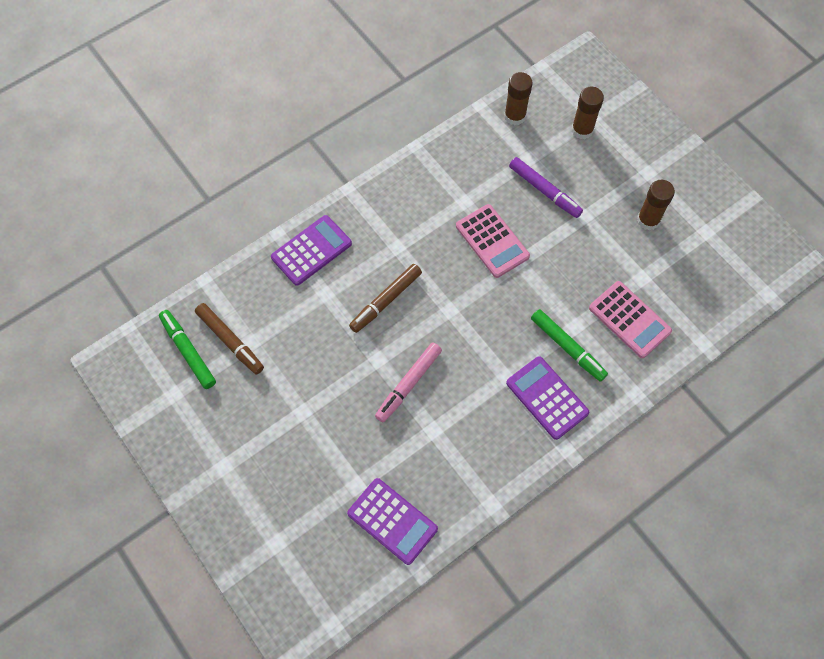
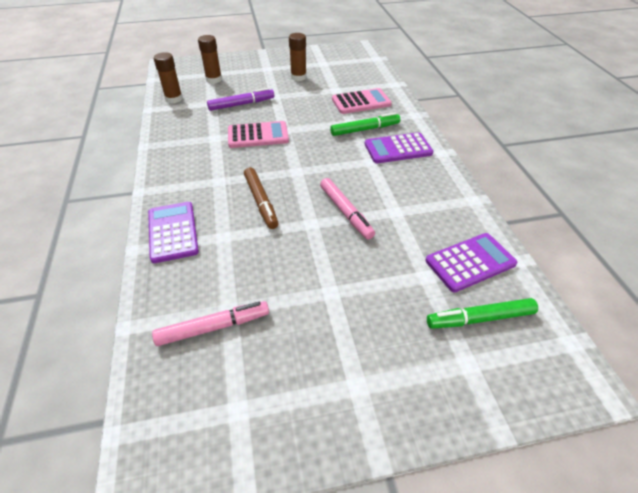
camera: 65 degrees left, 20 degrees down
(188, 351) = (195, 374): green marker -> green marker (480, 318)
(230, 341) = (213, 327): brown marker -> pink marker

